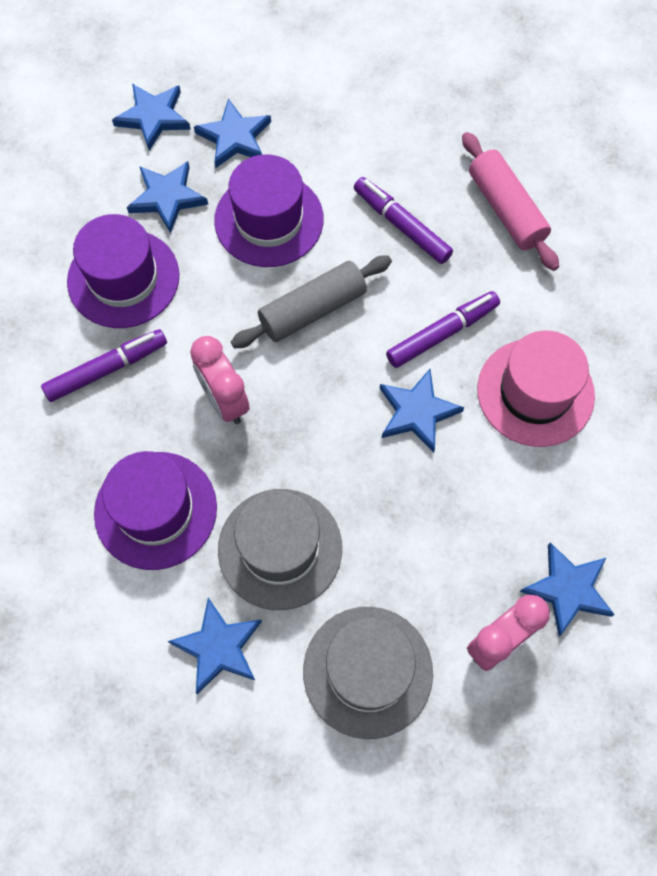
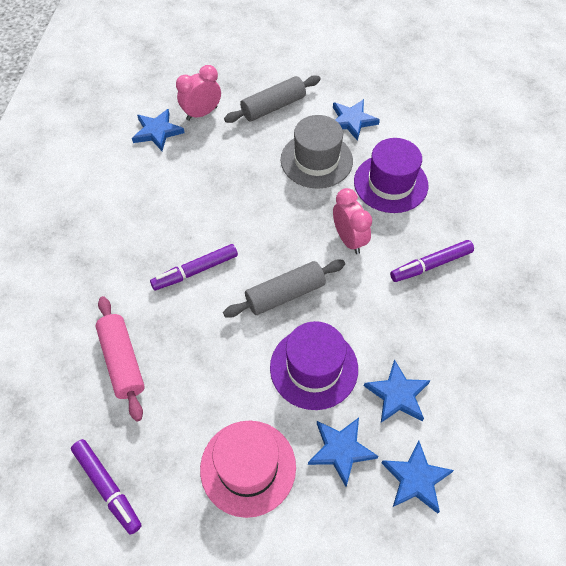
camera: 175 degrees left, 10 degrees down
(123, 278) = (426, 328): purple hat -> none
(368, 671) = (273, 107): grey hat -> grey rolling pin
(401, 225) = (208, 354): purple marker -> purple marker (108, 487)
(417, 412) = (223, 224): blue star -> none
(535, 392) = (142, 230): pink hat -> pink hat (248, 467)

